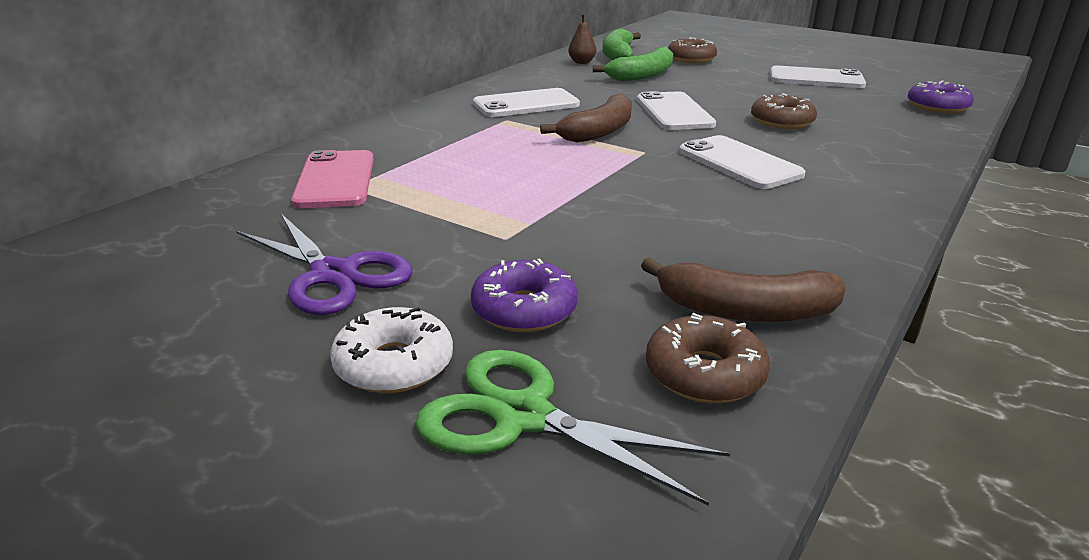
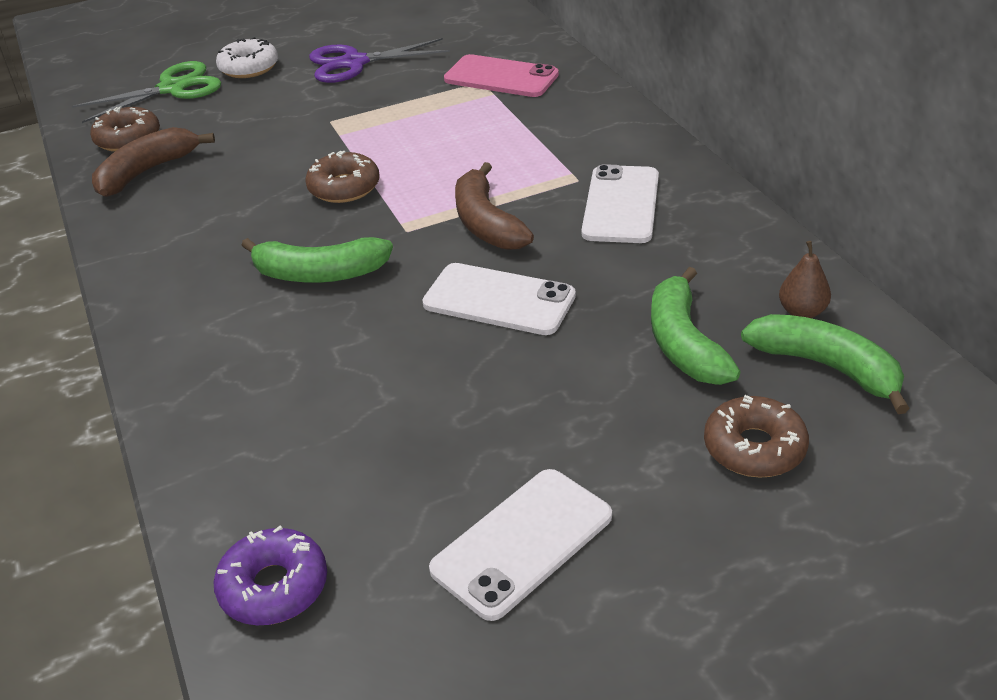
camera: 125 degrees right, 10 degrees up
(524, 309) = (245, 107): purple donut -> none
(739, 163) = (319, 274): white phone -> green banana
(781, 122) = (385, 370): brown donut -> brown donut (344, 187)

